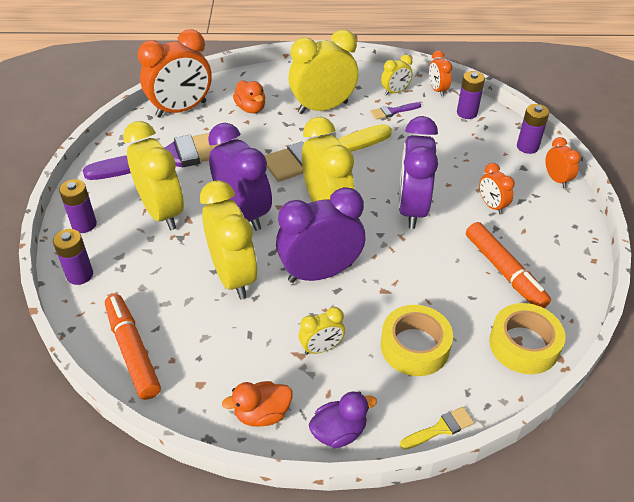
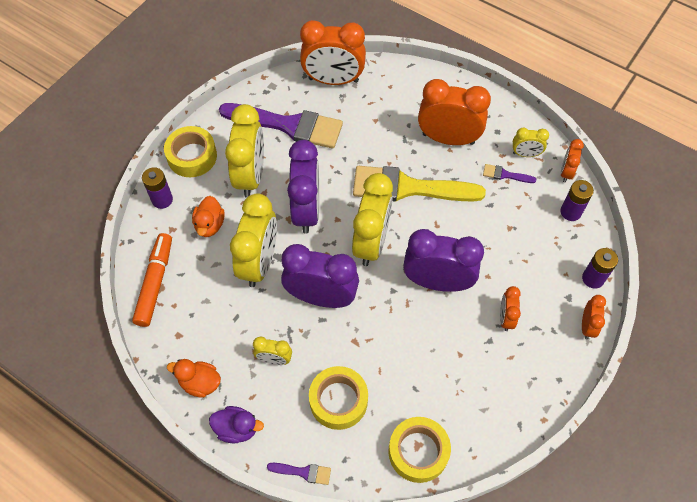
camera: 35 degrees right, 15 degrees up
(84, 224) = (192, 156): purple battery -> yellow tape
(251, 108) = (388, 108): orange duck -> orange duck (210, 225)
(323, 108) = (448, 139): yellow clock -> orange clock
(412, 209) = (437, 282): purple clock -> purple clock turned 60 degrees clockwise
(440, 428) = (303, 472): yellow brush -> purple brush
(504, 271) = (460, 383): orange marker -> none

